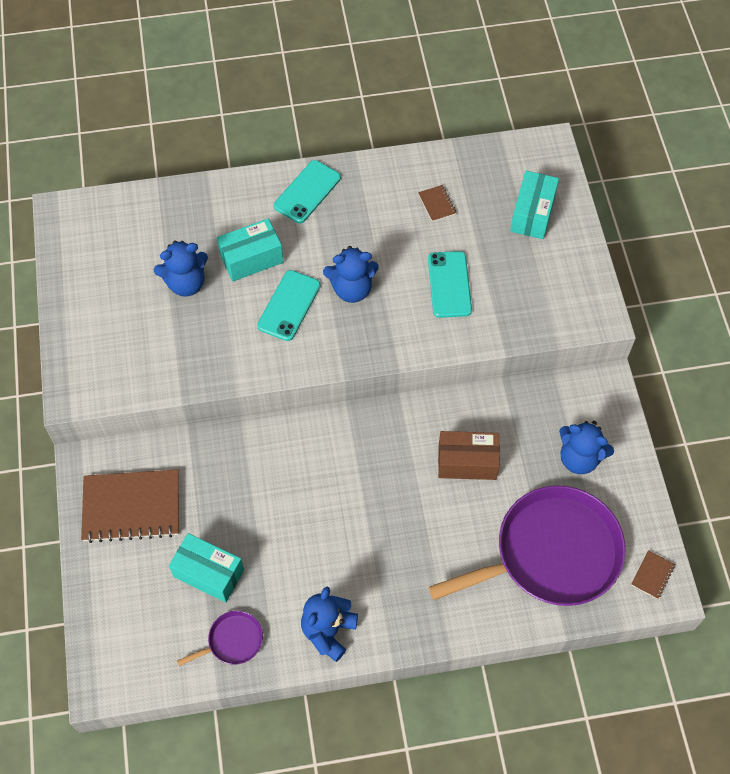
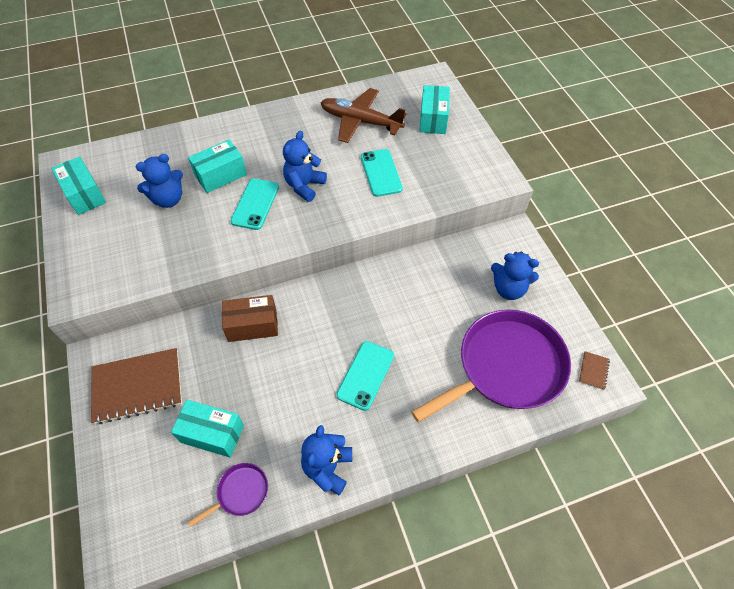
camera: 10 degrees left, 5 degrees down
(87, 262) = (84, 194): none -> turquoise box
(307, 192) = (259, 126): turquoise phone -> turquoise phone (365, 375)
(352, 289) = (304, 186): blue teddy bear -> blue teddy bear turned 135 degrees clockwise
(437, 204) = (360, 121): brown notebook -> brown plane
(467, 462) = (420, 305): brown box -> brown box (252, 325)

